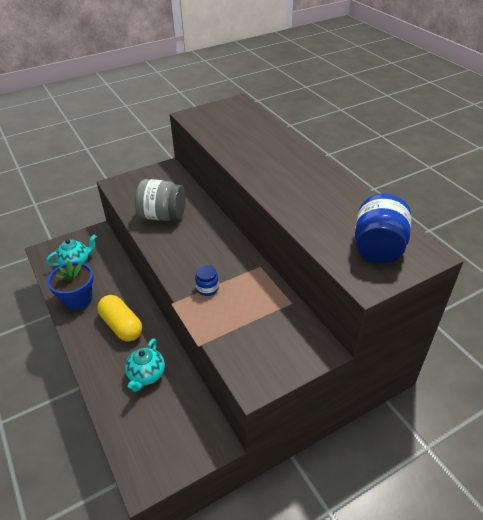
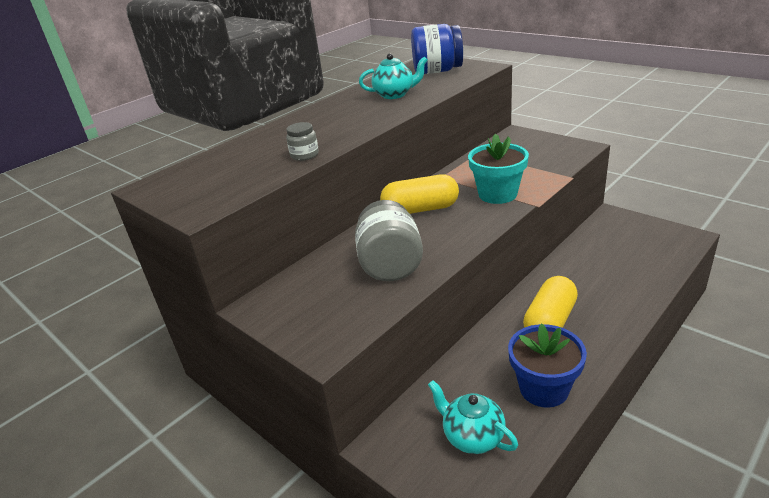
camera: 105 degrees left, 10 degrees down
(146, 375) = (593, 275): turquoise teapot -> turquoise teapot (395, 94)
(207, 288) = (497, 194): blue jar -> turquoise flower pot
(217, 243) = (420, 209): none -> yellow capsule
(231, 150) = (304, 155): none -> grey jar

